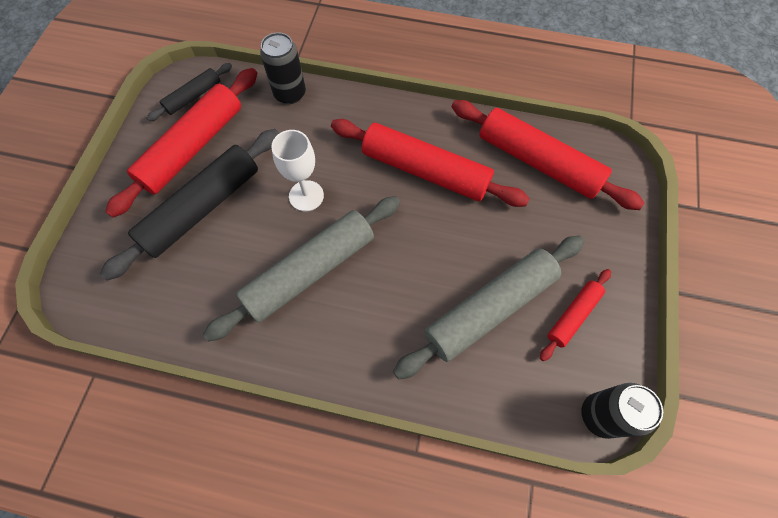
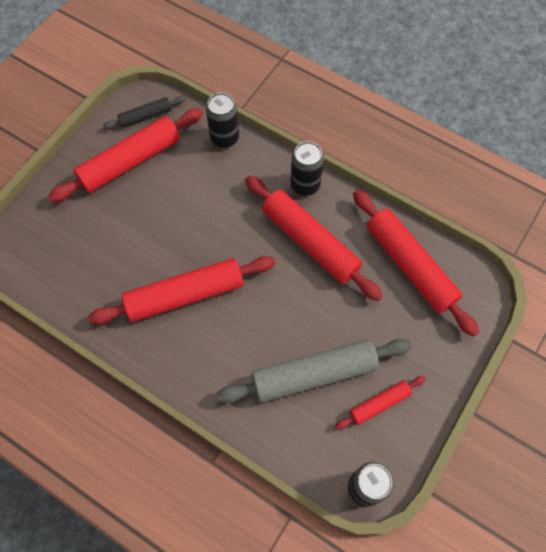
camera: 20 degrees right, 0 degrees up
(202, 208) = (120, 215): black rolling pin -> none
(306, 196) = (205, 232): white goblet -> none
(310, 271) = (185, 295): grey rolling pin -> red rolling pin
(395, 115) = (305, 184): none -> black can

